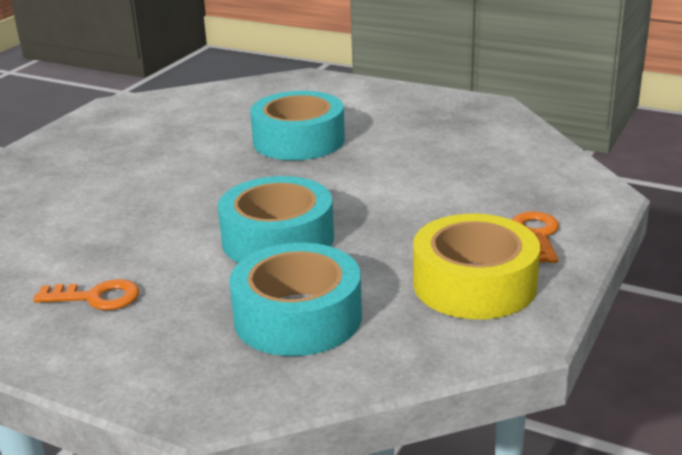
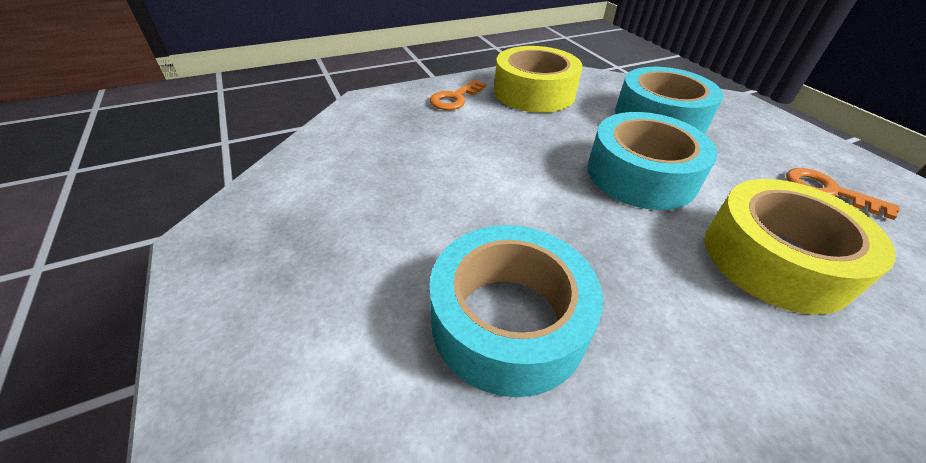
camera: 145 degrees left, 15 degrees up
(153, 221) = (775, 259): none -> yellow tape

